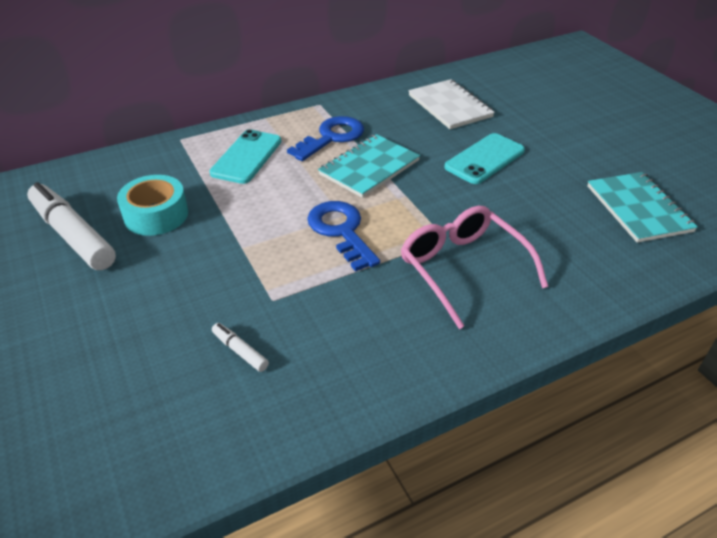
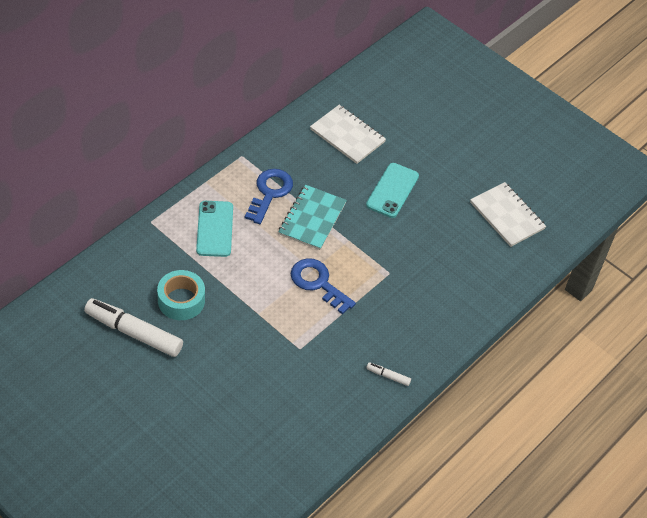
camera: 25 degrees left, 10 degrees up
(240, 351) = (299, 388): white marker -> white marker (388, 376)
(463, 268) = (408, 295): pink glasses -> none
(638, 209) = (507, 216): turquoise notebook -> white notebook

